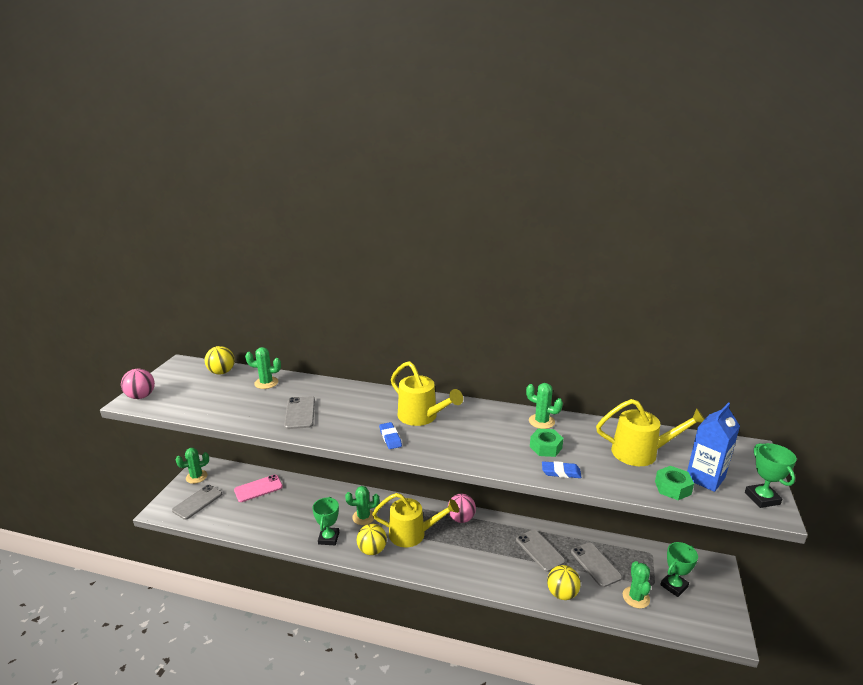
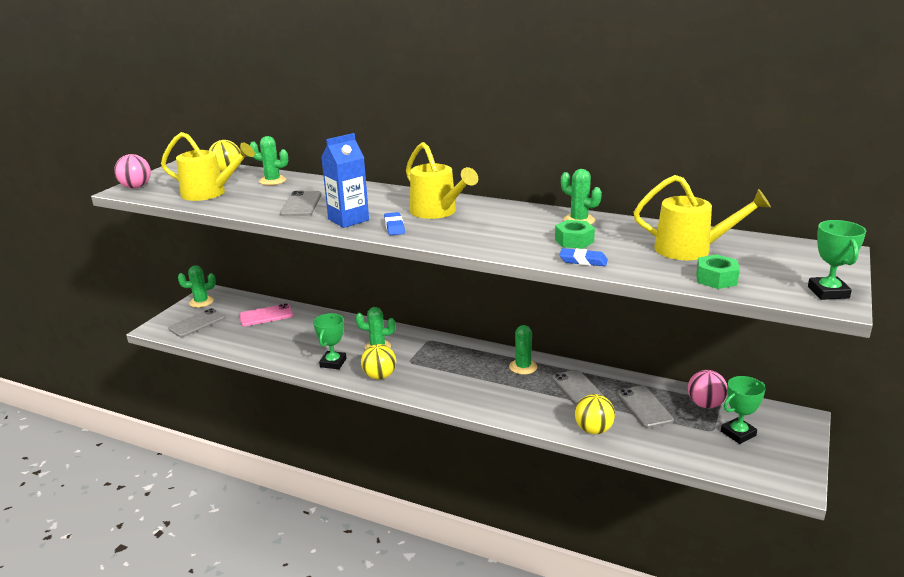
camera: 10 degrees right, 0 degrees up
(413, 534) = (431, 365): yellow watering can -> yellow watering can (210, 193)
(461, 518) = (491, 355): pink ball -> pink ball (705, 404)
(636, 597) = (685, 440): green cactus -> green cactus (523, 367)
(705, 478) = (762, 273): blue carton -> blue carton (348, 220)

